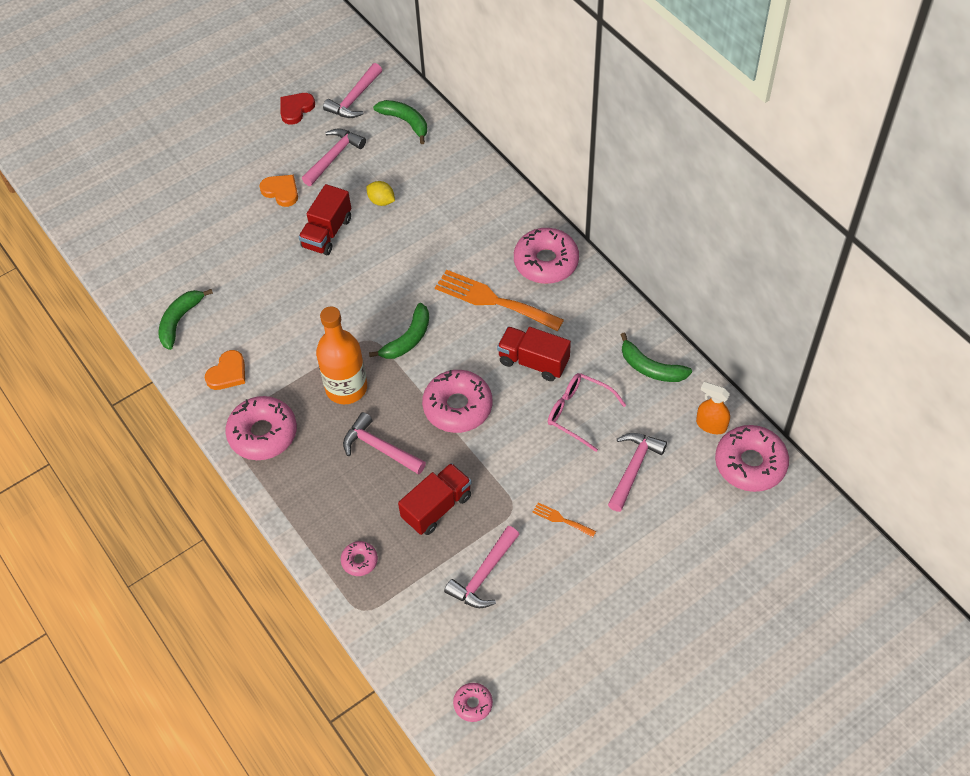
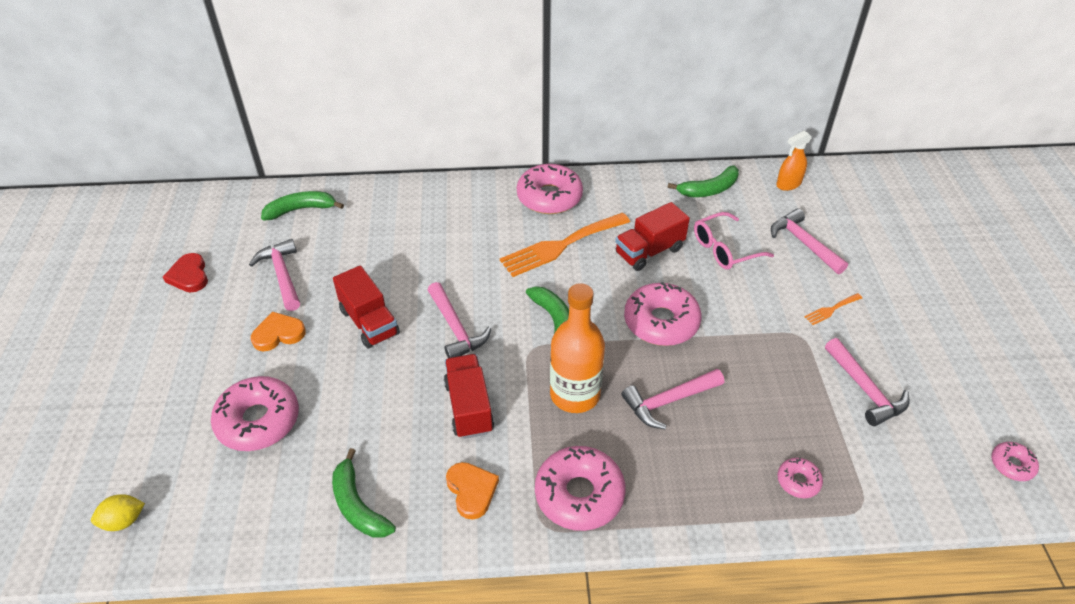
camera: 60 degrees left, 10 degrees down
(354, 99) = (231, 229): pink hammer -> pink hammer (455, 328)
(381, 201) = (374, 266): yellow lemon -> yellow lemon (123, 521)
(437, 507) = (767, 389): red truck -> red truck (469, 407)
(750, 464) = (838, 181): pink donut -> pink donut (258, 421)

